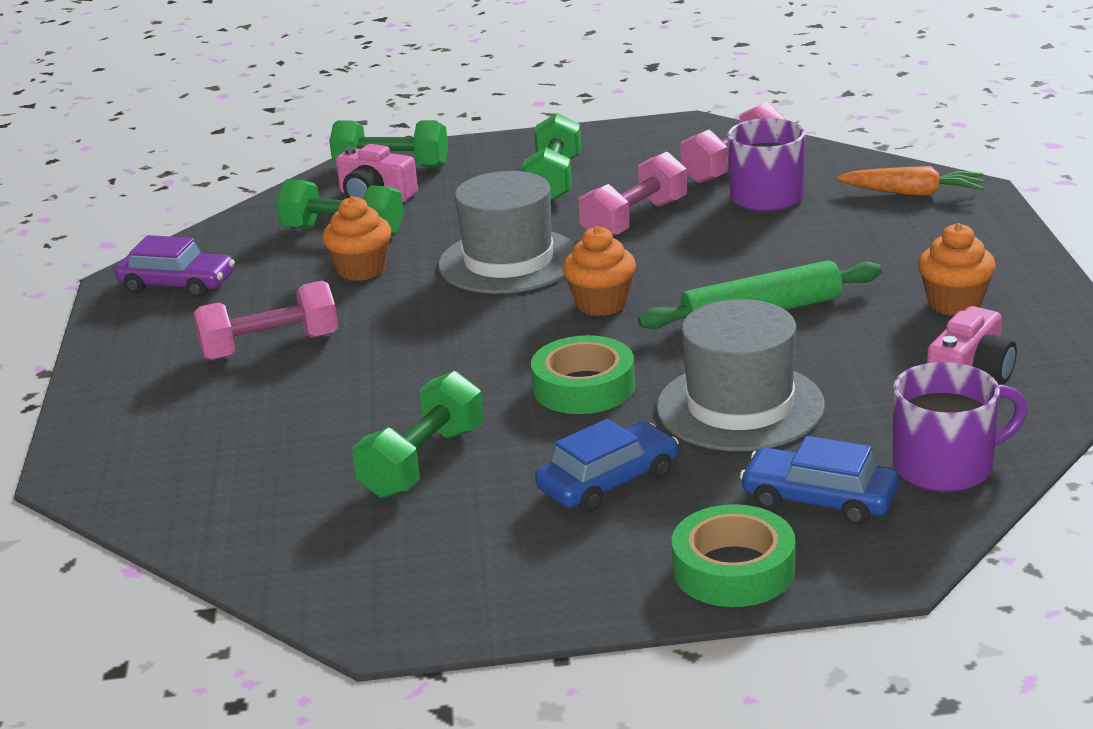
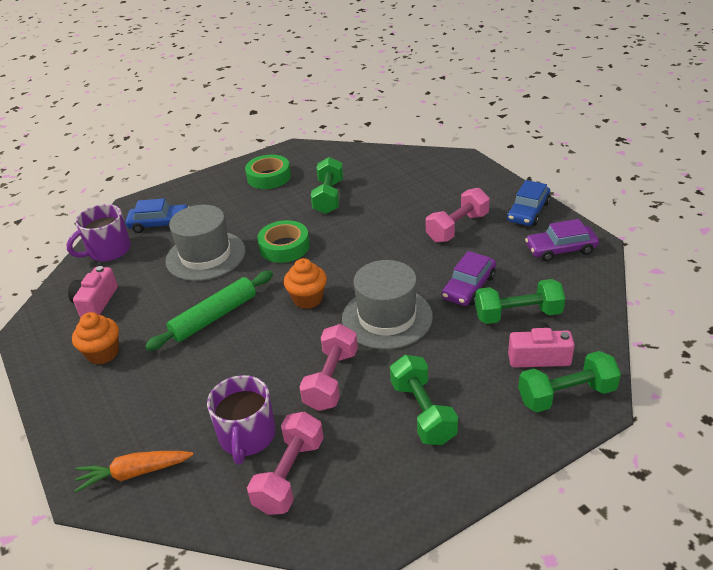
camera: 155 degrees right, 10 degrees up
(361, 270) = (468, 287): orange cupcake -> purple car
(608, 482) = (247, 209): blue car -> blue car (528, 212)
(733, 569) = (185, 192): green tape -> green tape (269, 177)

